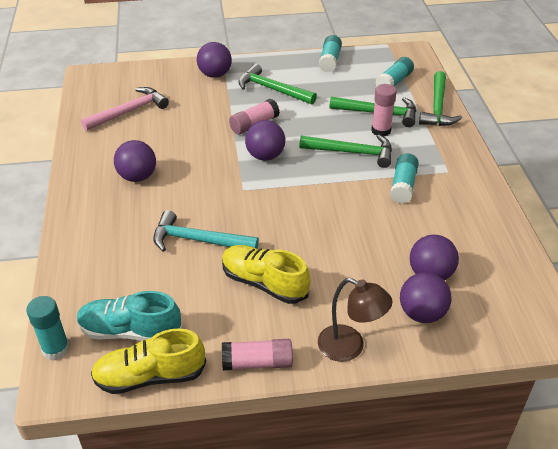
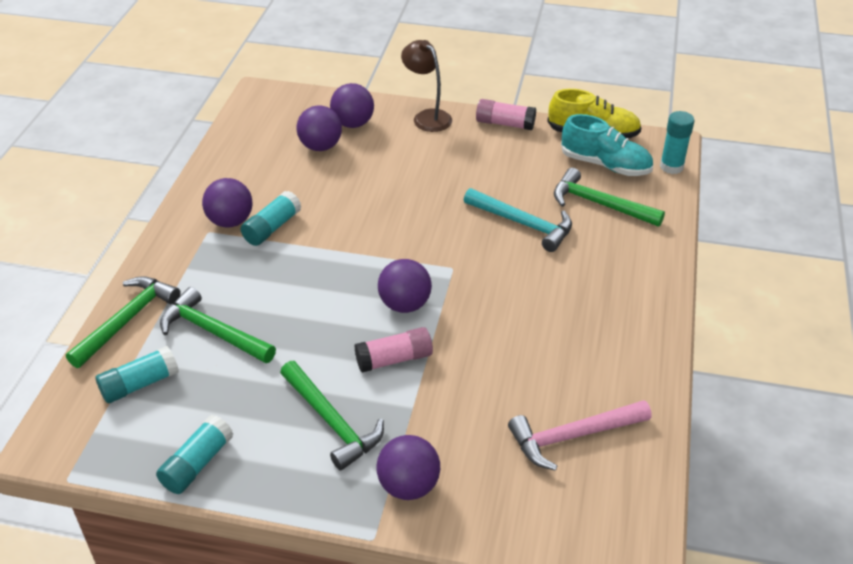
camera: 160 degrees left, 0 degrees up
(137, 177) = (576, 316): purple ball -> purple ball (230, 221)
(264, 283) = (473, 173): yellow shoe -> none
(352, 153) = (295, 282): green hammer -> green hammer (599, 204)
(381, 131) = (234, 304): pink glue stick -> none

